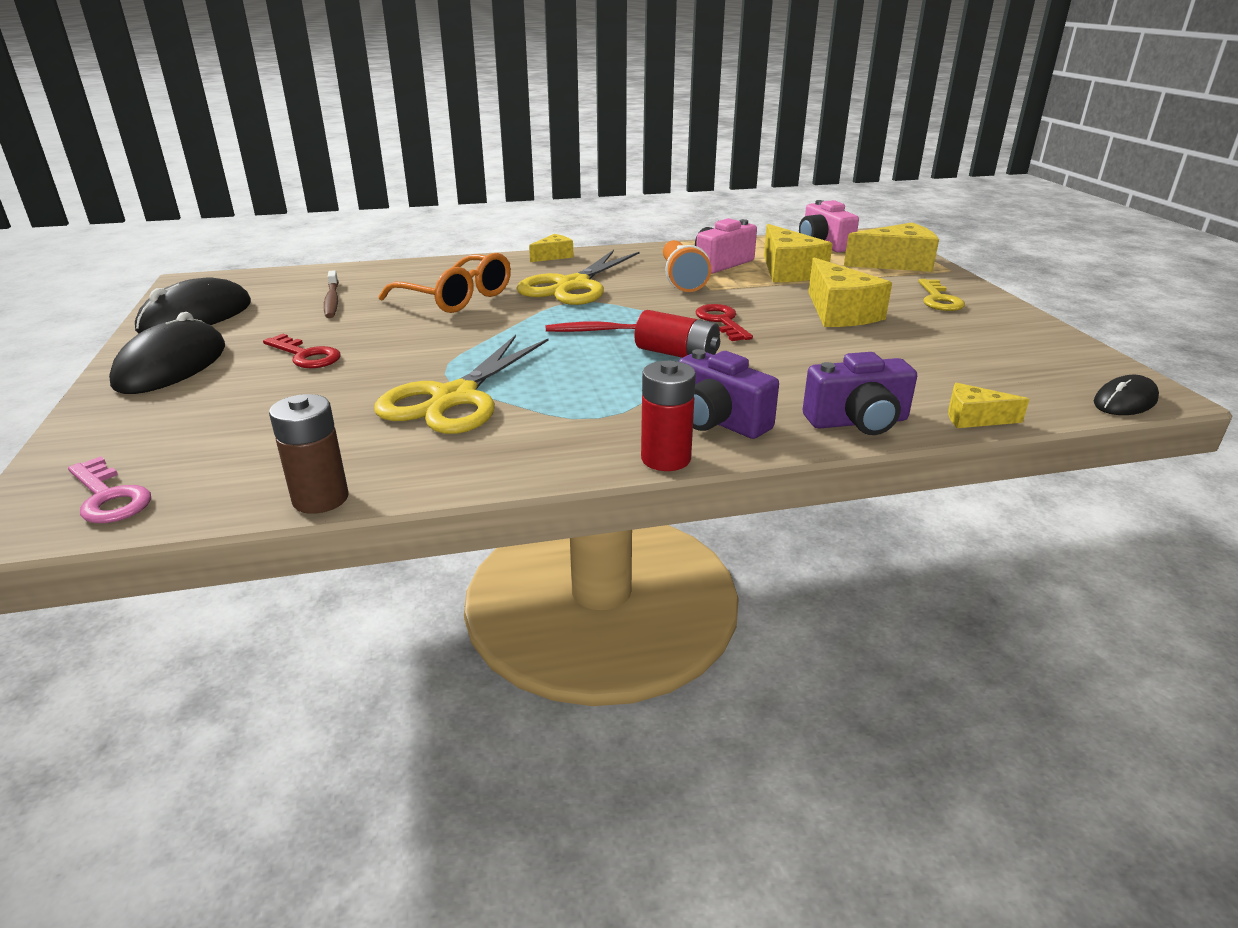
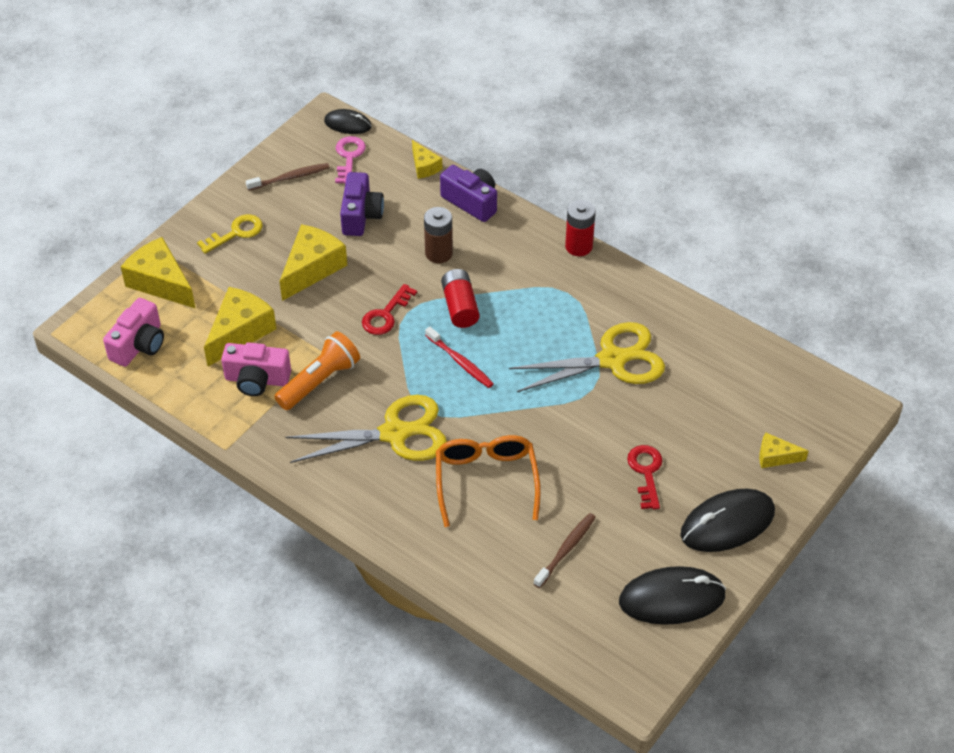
camera: 130 degrees left, 20 degrees up
(109, 497) = (816, 400): pink key -> pink key (349, 157)
(320, 499) = (733, 331): brown battery -> brown battery (438, 253)
(553, 256) = (337, 497): yellow cheese -> yellow cheese (775, 457)
(718, 421) = (524, 248): purple camera -> purple camera (361, 215)
(1019, 341) = (290, 178): none -> brown toothbrush

